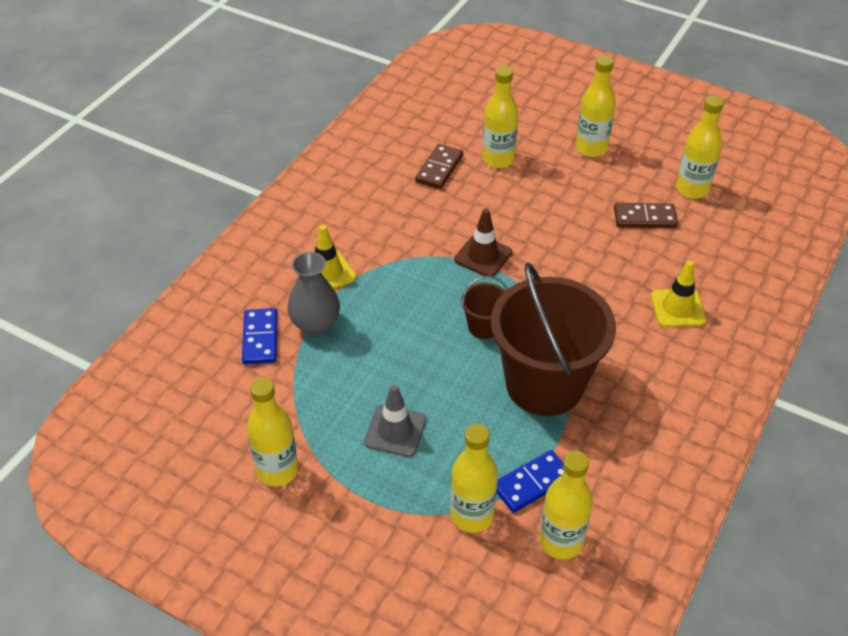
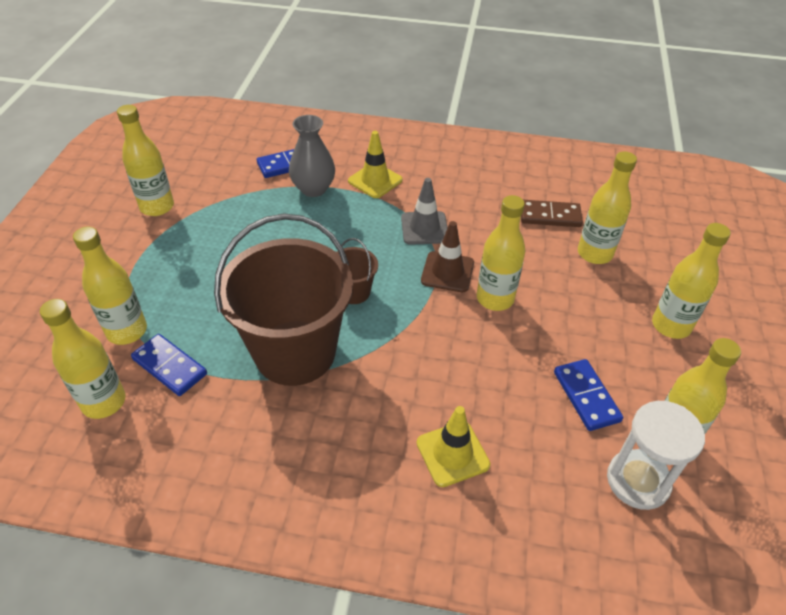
camera: 70 degrees right, 0 degrees up
(395, 431) = (211, 262): grey traffic cone -> grey traffic cone (424, 228)
(527, 236) = (495, 298): none -> yellow bottle
(644, 218) = (586, 396): brown domino -> blue domino
(722, 219) = (638, 481): none -> white hourglass

